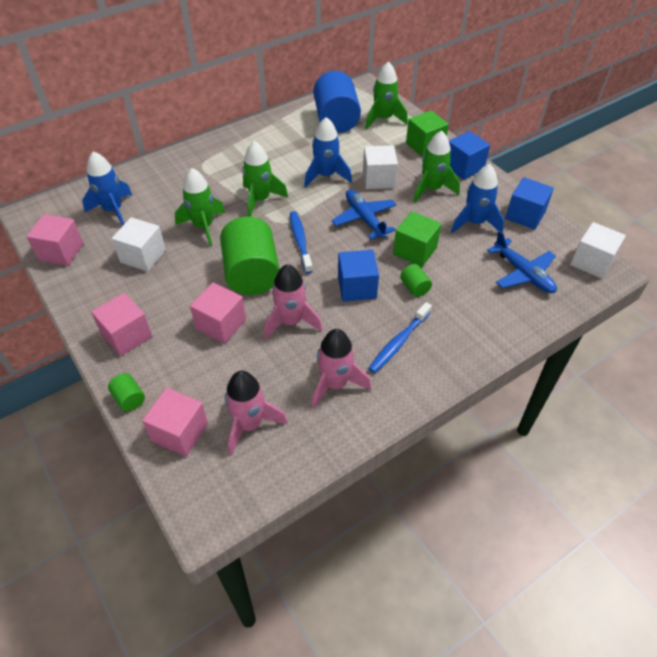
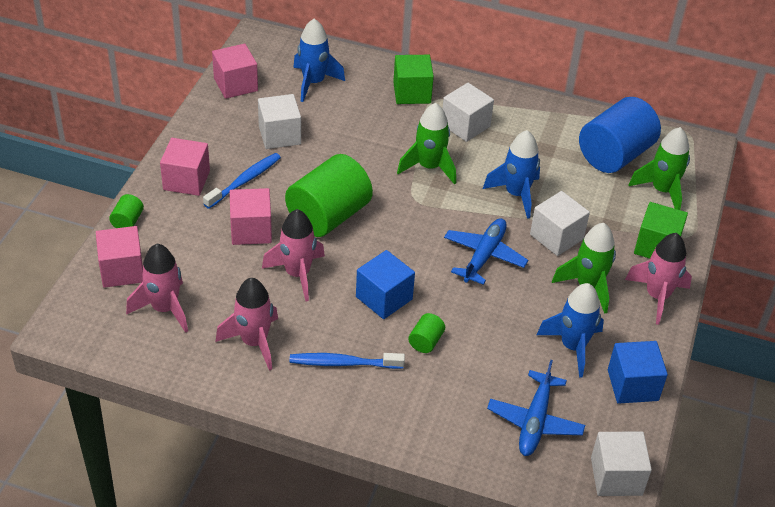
camera: 50 degrees right, 5 degrees down
(203, 227) = (353, 151): green rocket -> none
(241, 164) = (465, 125): none -> white cube
(300, 241) = (403, 226): blue toothbrush -> blue toothbrush (244, 181)
(415, 251) = (478, 317): green cube -> green cube (412, 93)
(464, 167) = (657, 296): blue cube -> pink rocket

